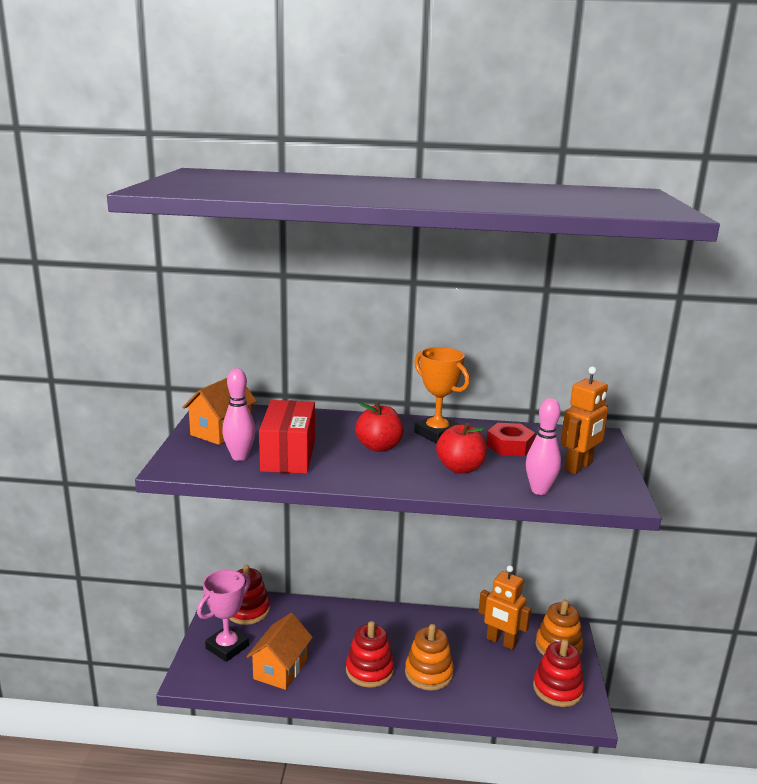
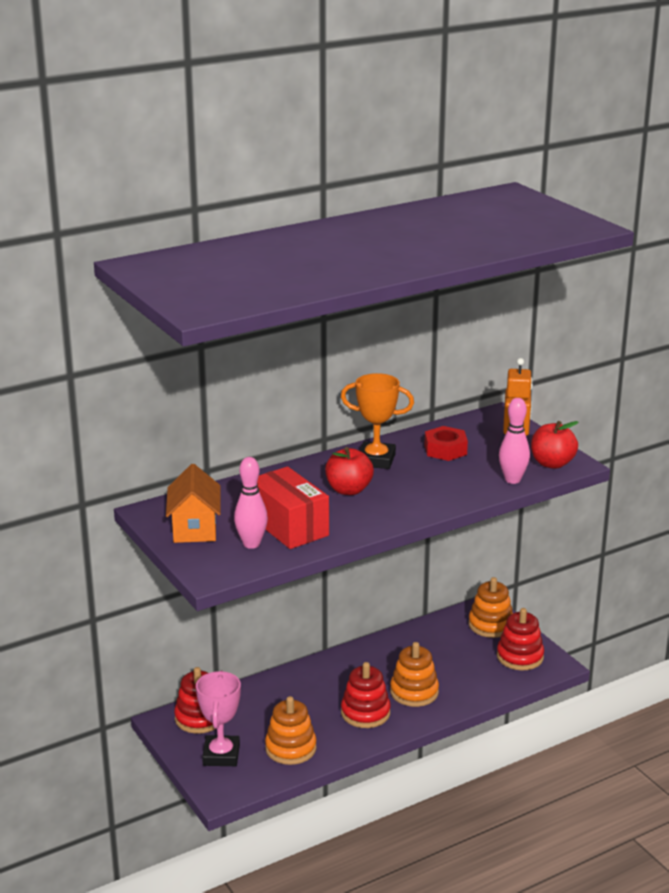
camera: 35 degrees left, 5 degrees up
(280, 669) = (290, 748): orange house -> orange stacking toy
(460, 468) = (435, 484): red apple -> red apple (552, 463)
(501, 641) = (444, 641): orange robot -> none

